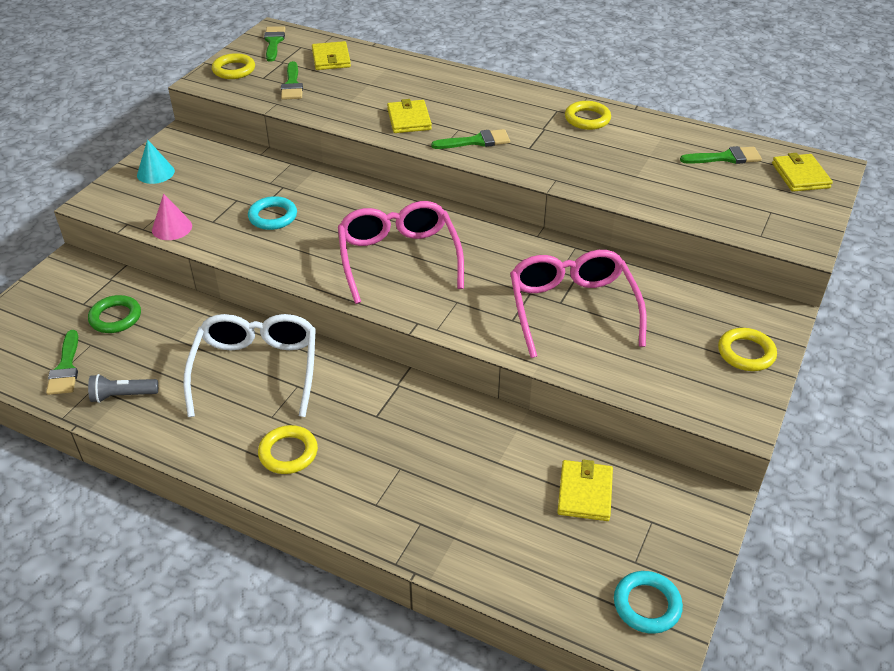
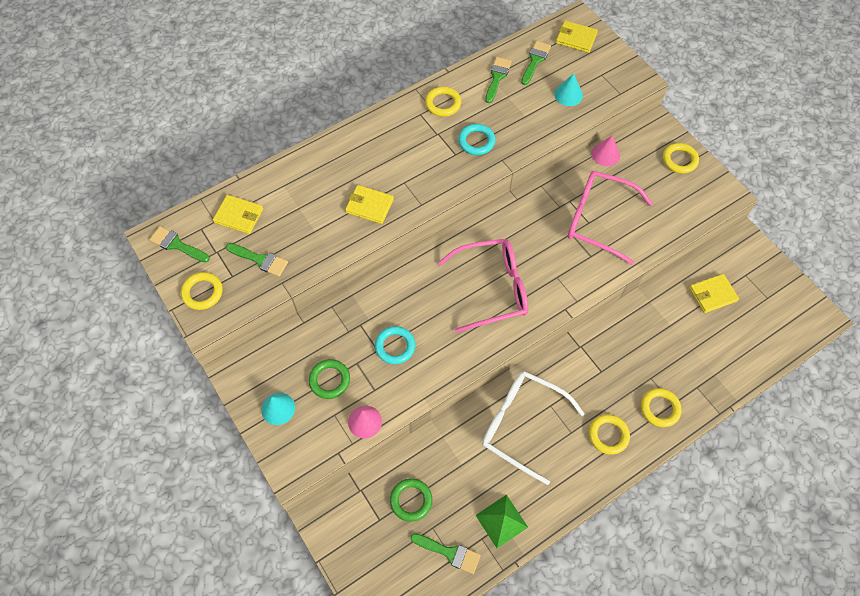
camera: 60 degrees left, 20 degrees up
(123, 396) = (501, 521): grey flashlight -> green pyramid
(205, 191) = (329, 380): none -> green ring
(359, 492) = (659, 408): none -> yellow ring
(398, 258) = (492, 288): pink glasses -> pink glasses turned 150 degrees clockwise
(476, 141) = (427, 180): green brush -> green brush (497, 77)
(585, 493) = (712, 294): yellow wallet -> yellow wallet turned 60 degrees counterclockwise
(647, 605) = (795, 308): turquoise ring -> turquoise ring (476, 141)
(678, 283) = (605, 154): none -> pink cone
(707, 196) = (568, 94): none -> turquoise cone

